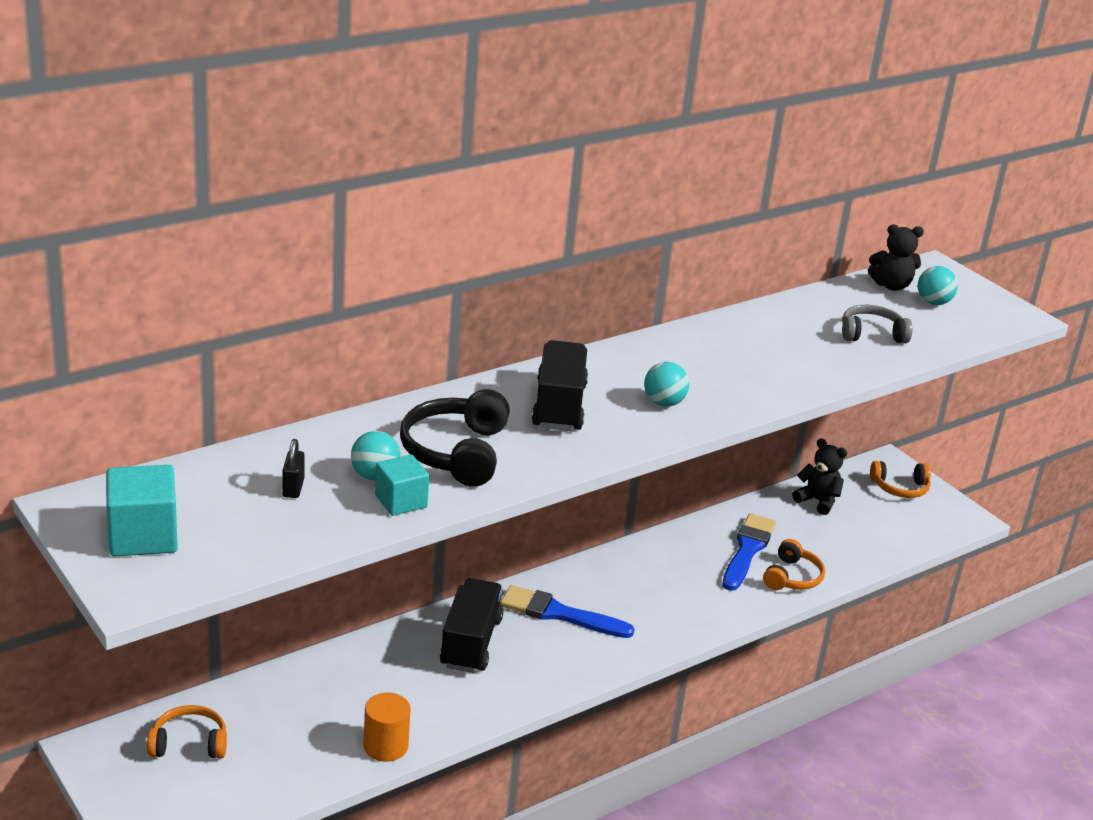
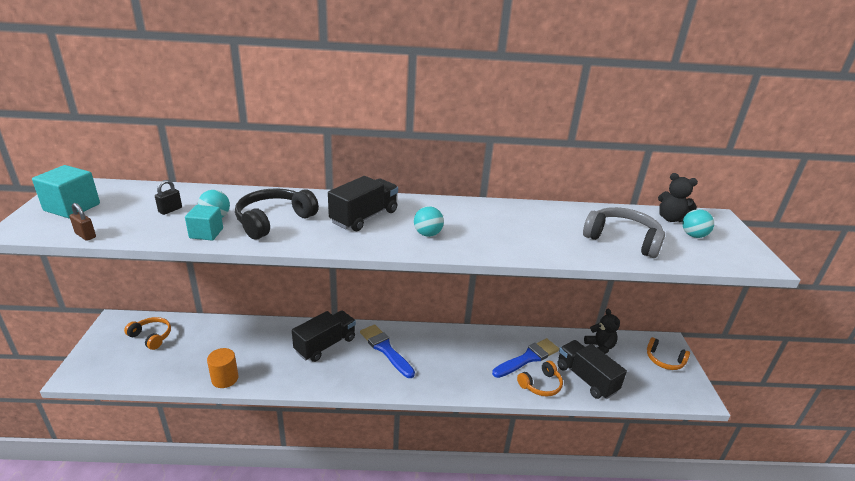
camera: 35 degrees right, 0 degrees up
(247, 565) = (85, 235): none -> brown padlock
(835, 547) = (586, 378): none -> black truck
(871, 334) = (622, 240): grey headphones -> grey headphones, size x1.53

